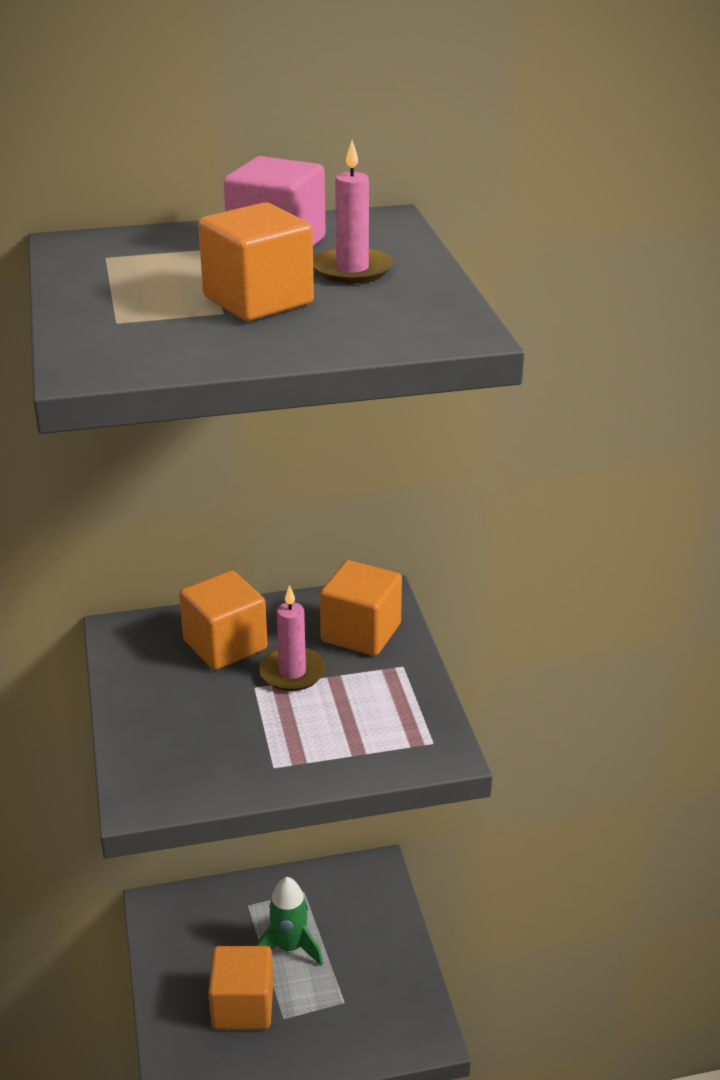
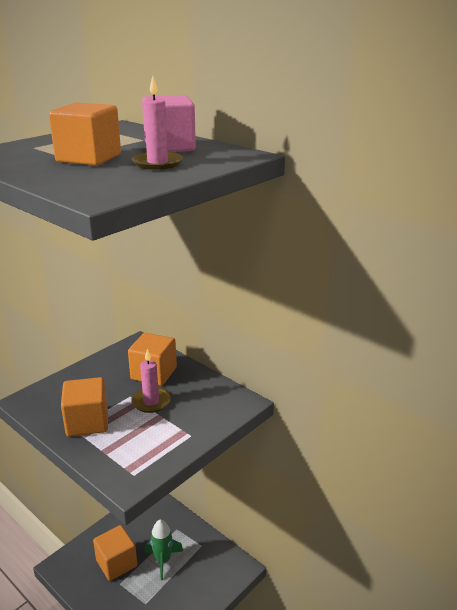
camera: 55 degrees right, 5 degrees down
(361, 632) = (205, 409): orange cube -> orange cube (87, 422)

